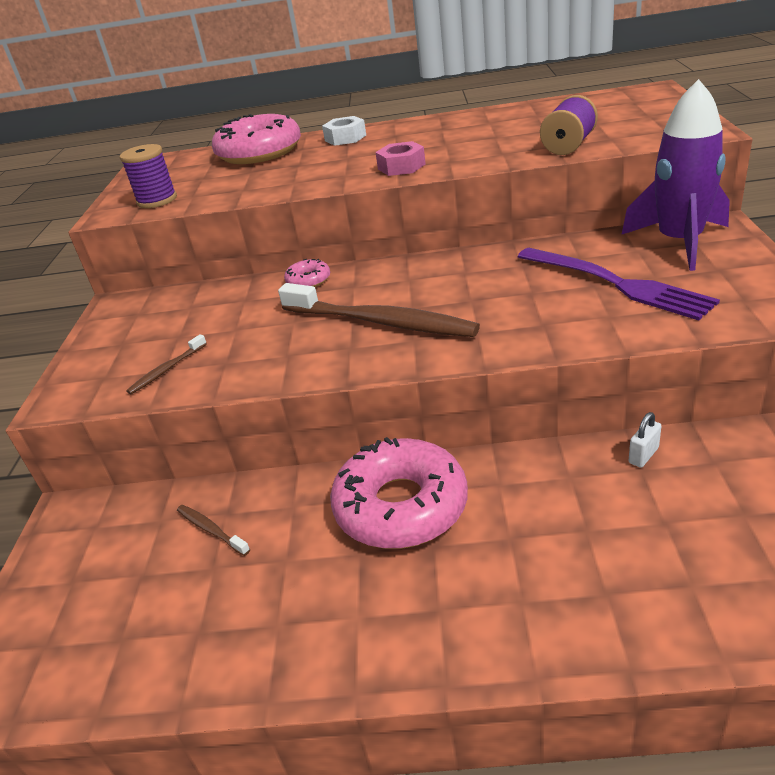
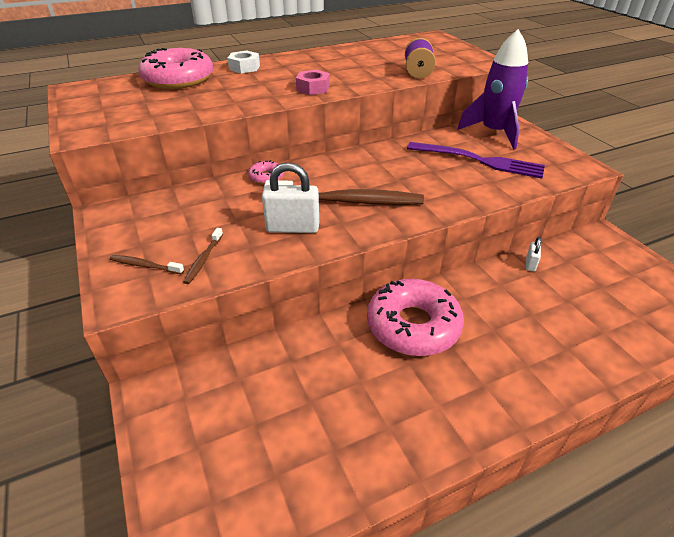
camera: 30 degrees left, 5 degrees up
(157, 200) = (119, 121): purple spool -> none
(211, 530) = (288, 375): brown toothbrush -> brown toothbrush (145, 265)
(288, 347) = (292, 228): none -> white padlock

